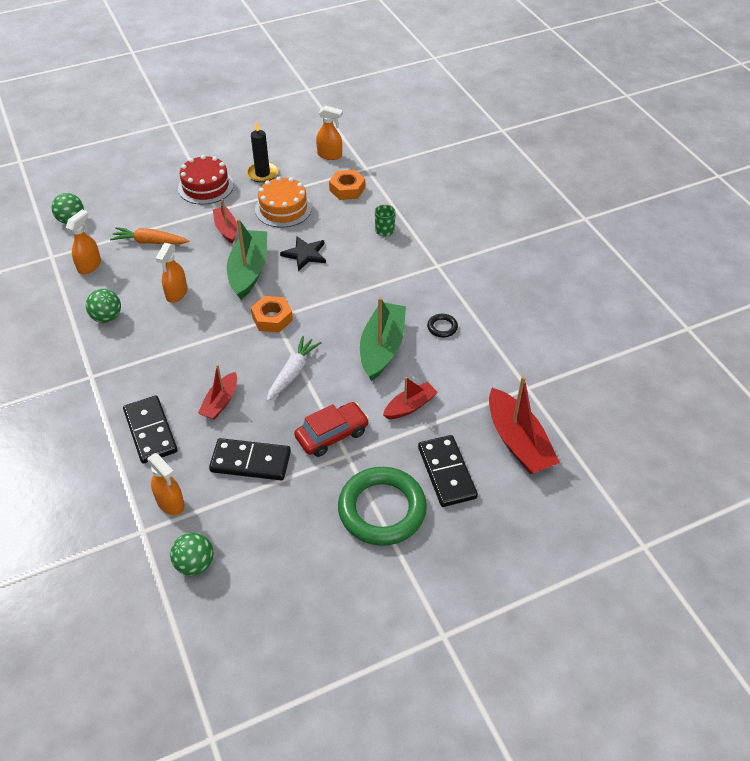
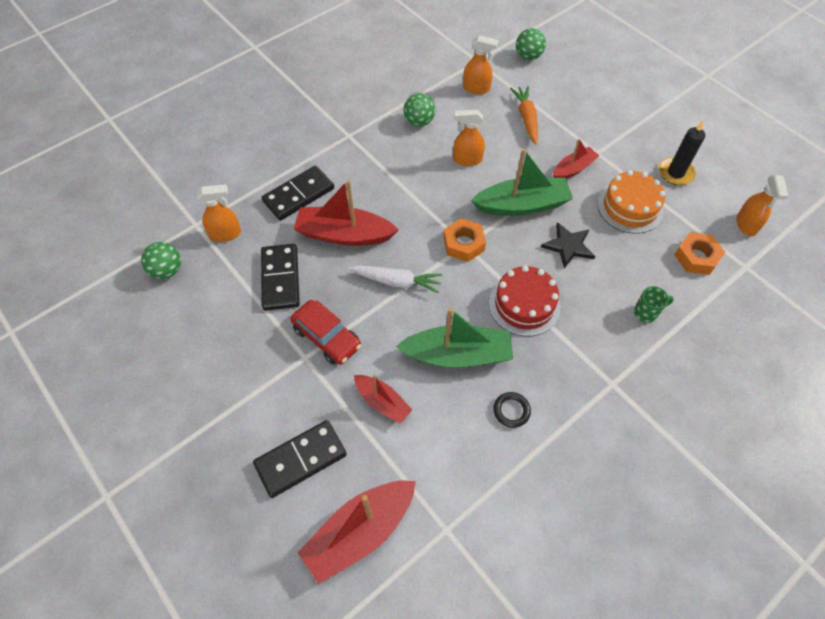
camera: 75 degrees right, 10 degrees up
(170, 503) = (226, 234): orange spray bottle -> orange spray bottle turned 135 degrees counterclockwise
(205, 186) = (627, 133): red cake -> red cake (524, 304)
(220, 402) = (344, 234): red boat -> red boat, size x1.71
(382, 509) = (244, 405): green ring -> none

